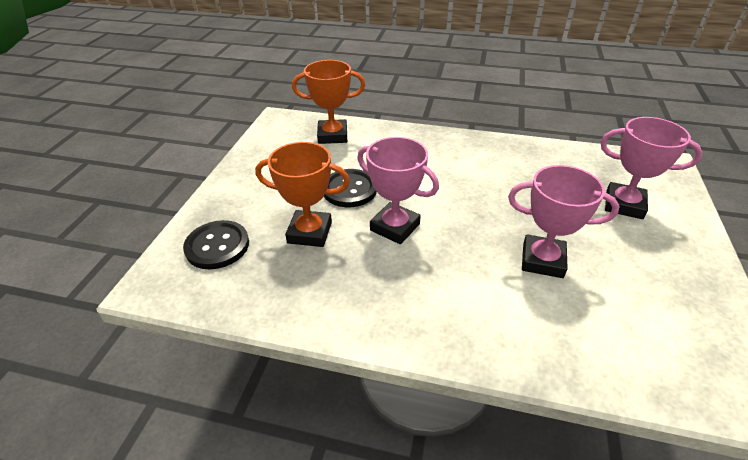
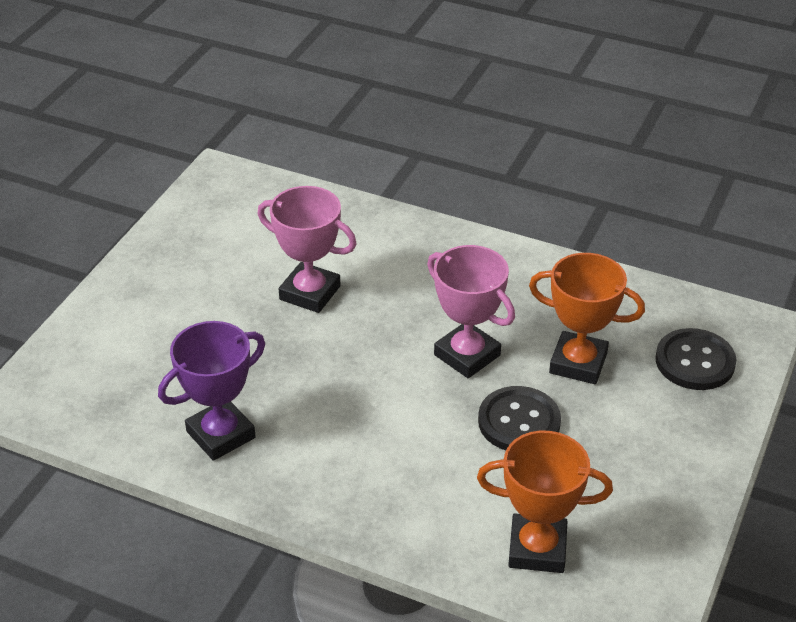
camera: 170 degrees left, 0 degrees up
(530, 161) = (221, 435): none -> purple trophy
(624, 204) = (153, 343): pink trophy -> none

